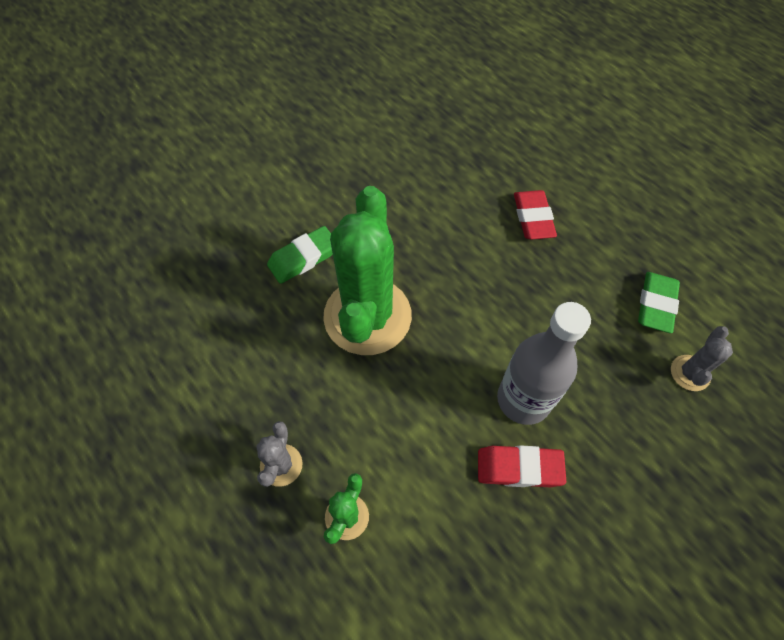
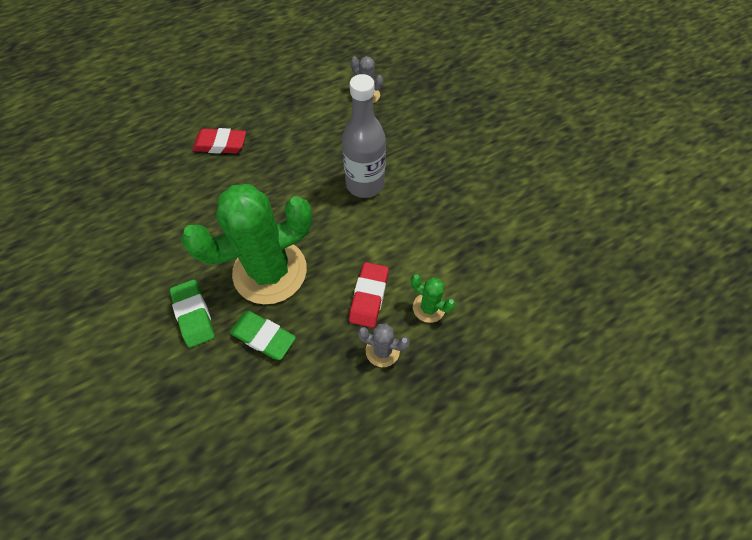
camera: 80 degrees left, 0 degrees up
(367, 316) = (270, 271): green cactus -> green cactus turned 45 degrees counterclockwise
(519, 468) = (411, 197): red eraser -> red eraser (369, 297)
(655, 305) = (316, 97): green eraser -> green eraser (263, 337)

